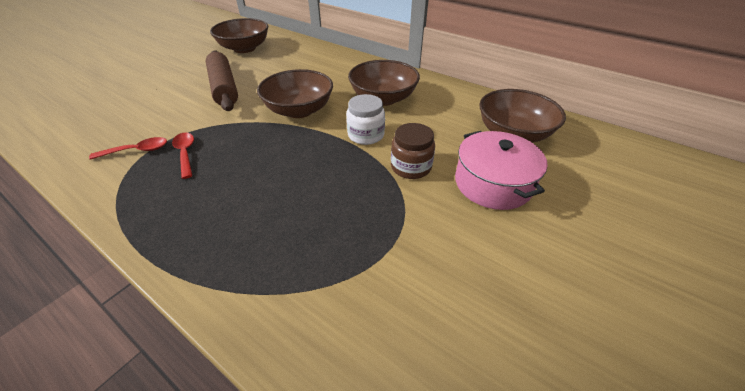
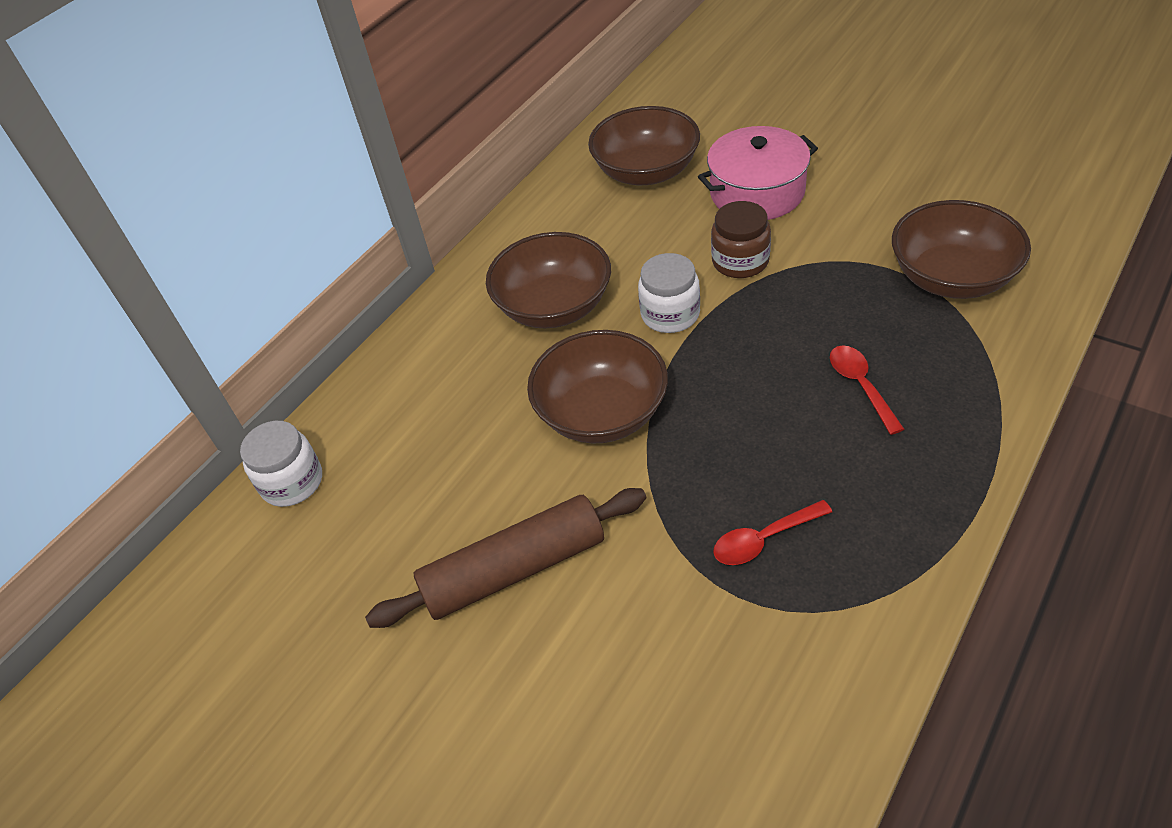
camera: 85 degrees left, 5 degrees up
(137, 151) = (771, 626): red spoon -> red spoon (860, 386)
(244, 48) = (288, 602): brown bowl -> brown bowl (951, 277)
(299, 46) = (292, 482): none -> white jar

